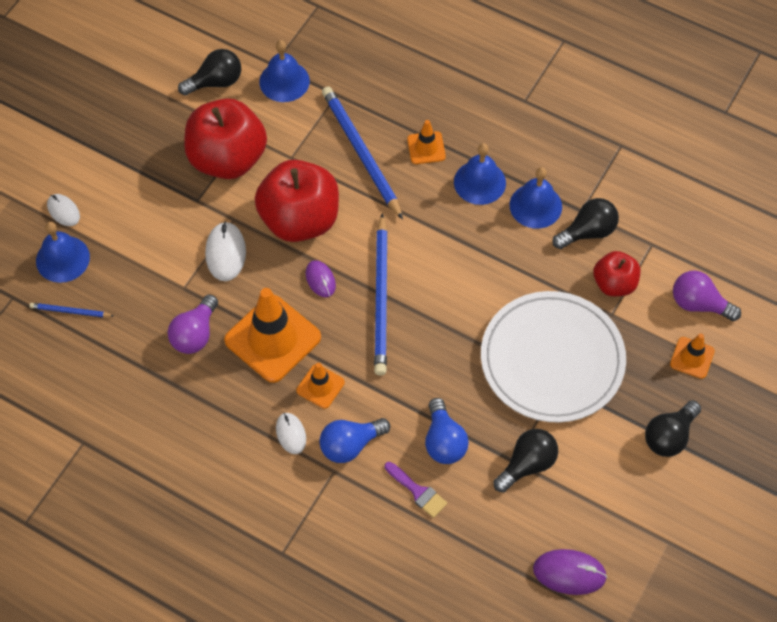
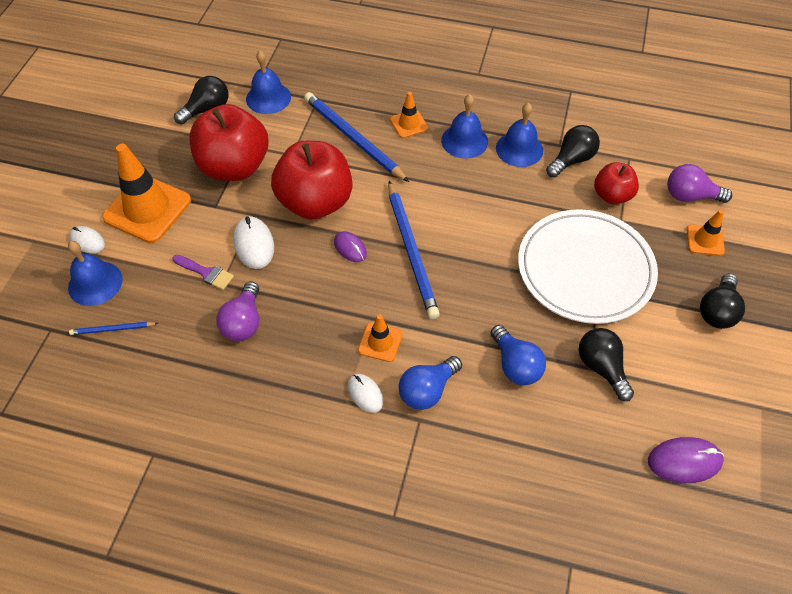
camera: 15 degrees left, 5 degrees down
(272, 339) = (321, 309): orange traffic cone -> orange traffic cone (147, 209)
(418, 491) = (508, 419): purple brush -> purple brush (206, 273)
(527, 464) = (601, 367): black light bulb -> black light bulb turned 60 degrees counterclockwise

